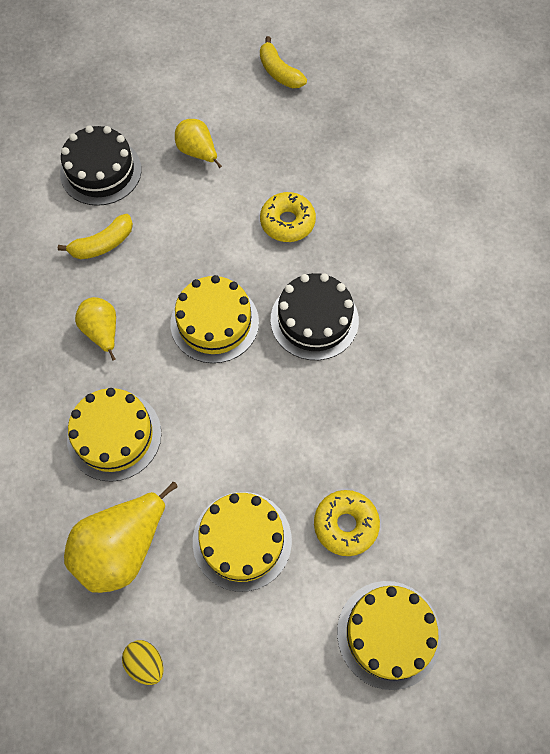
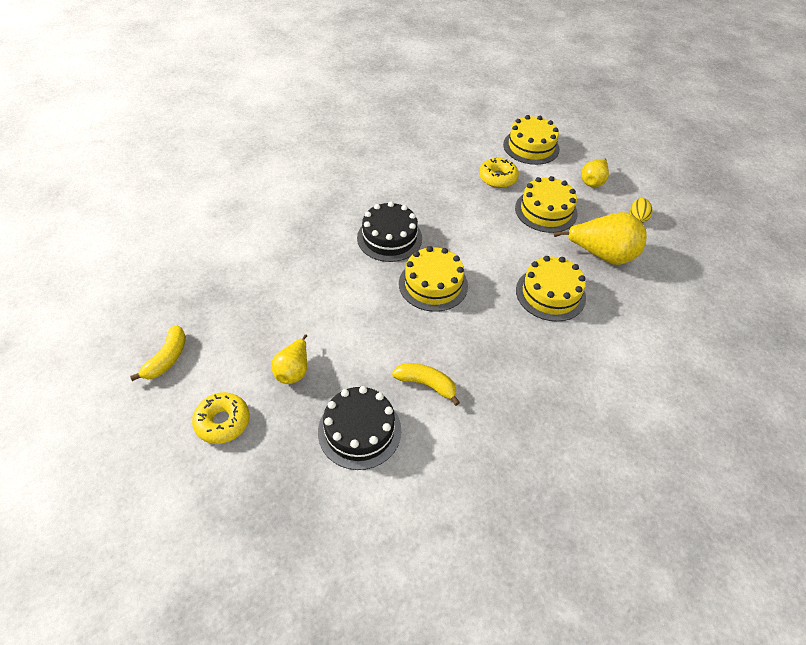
camera: 125 degrees left, 15 degrees down
(102, 332) = (493, 341): yellow pear -> yellow pear (593, 181)
(287, 222) = (323, 283): yellow donut -> yellow donut (222, 422)

